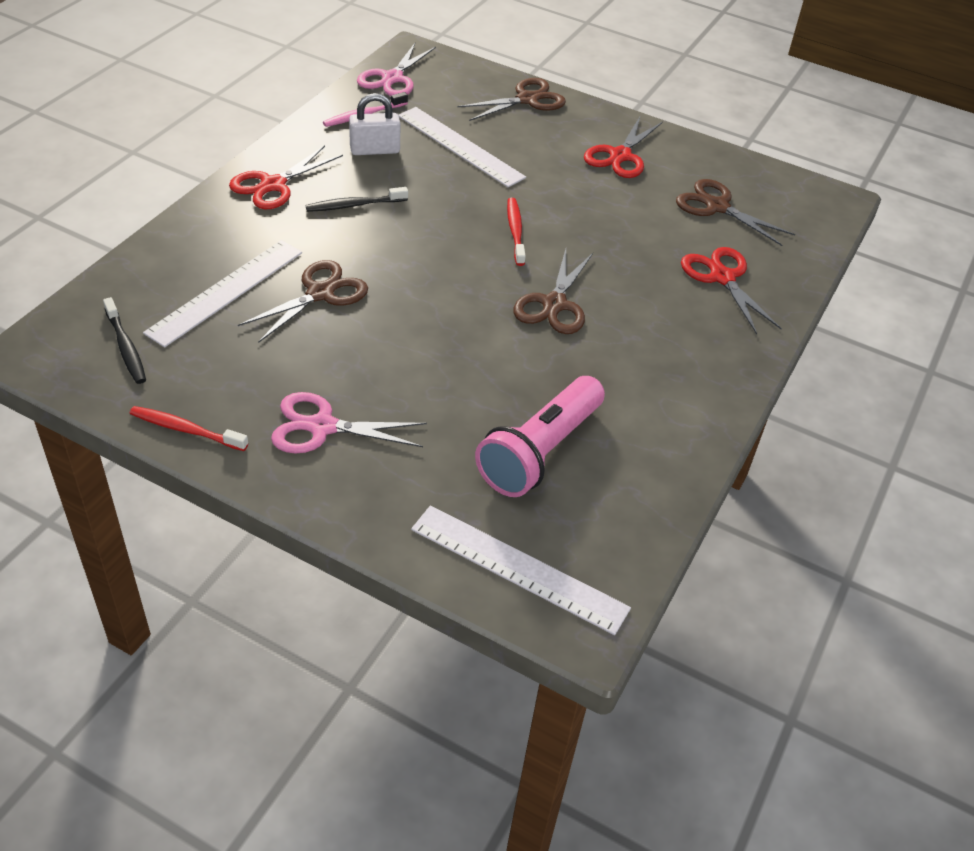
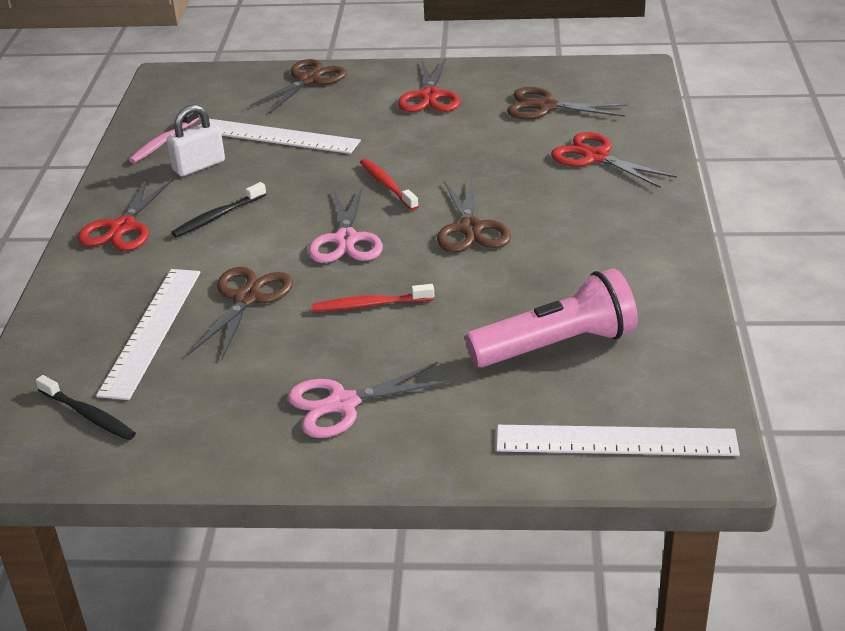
camera: 20 degrees left, 10 degrees down
(186, 430) = (211, 459): red toothbrush -> red toothbrush (369, 305)
(392, 78) = (166, 103): pink scissors -> pink scissors (346, 240)
(540, 452) = (557, 345): pink flashlight -> pink flashlight turned 120 degrees counterclockwise

